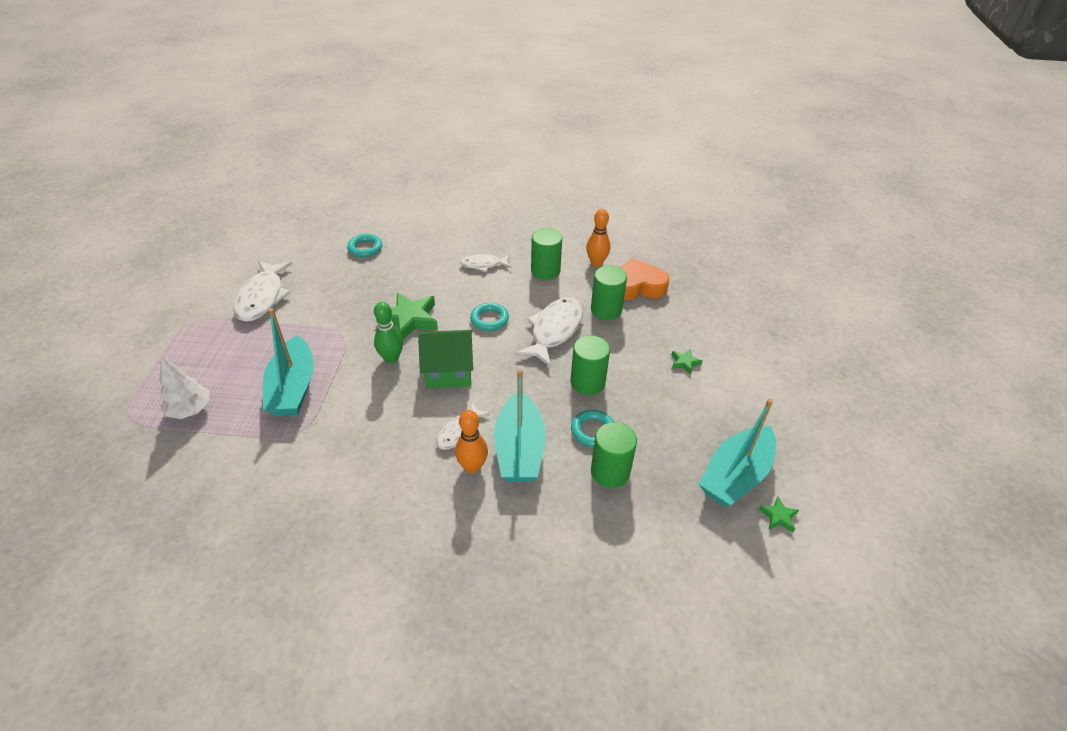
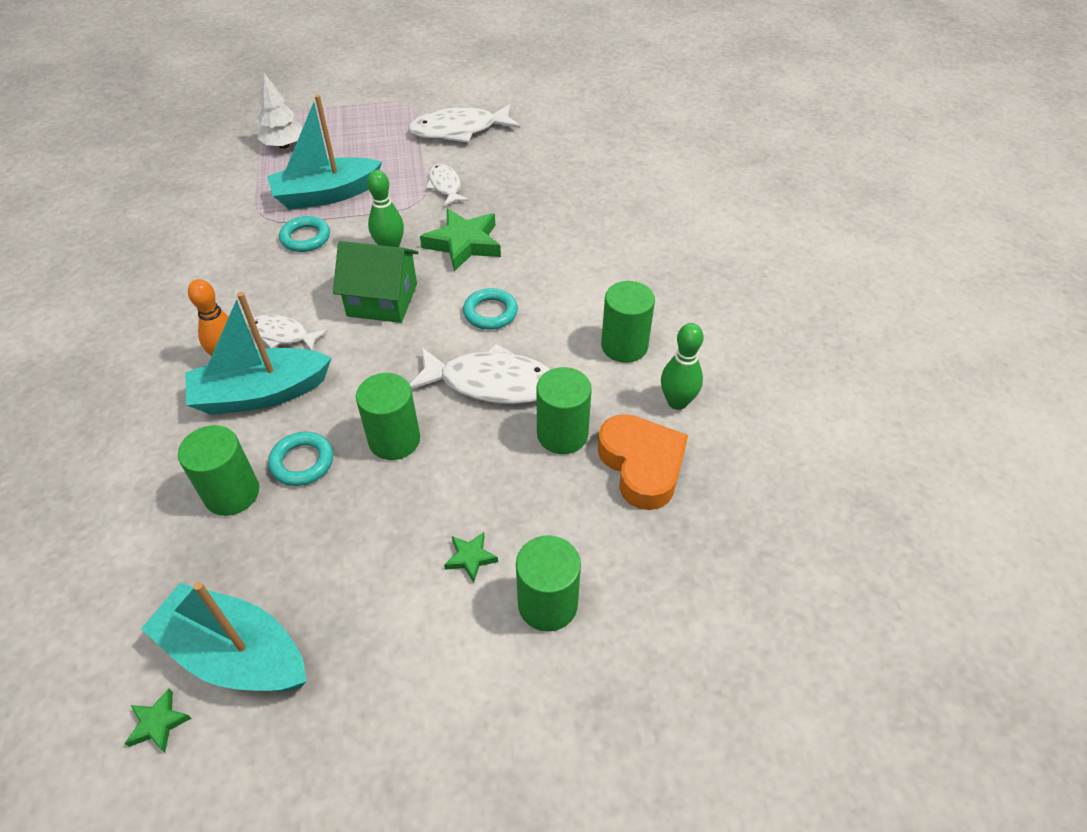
camera: 75 degrees right, 5 degrees up
(365, 248) = (583, 171): turquoise ring -> turquoise ring (305, 238)
(448, 370) = (382, 300): green house -> green house turned 60 degrees counterclockwise
(483, 265) = (605, 279): white fish -> white fish (445, 186)
(596, 263) = (677, 402): orange bowling pin -> green bowling pin
(718, 339) = (547, 604): none -> green cylinder

